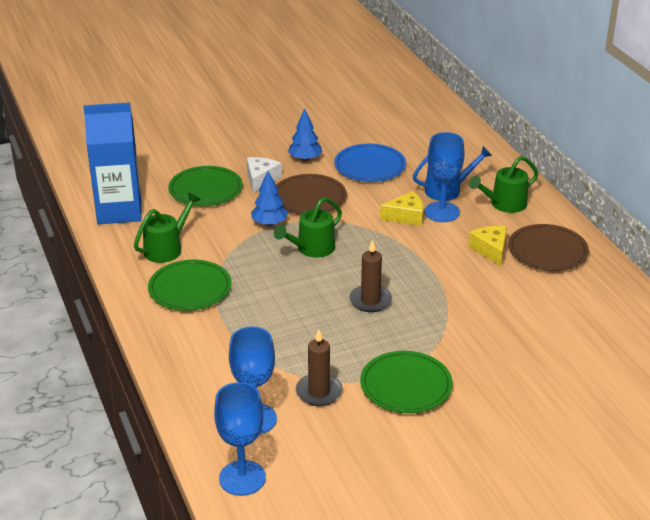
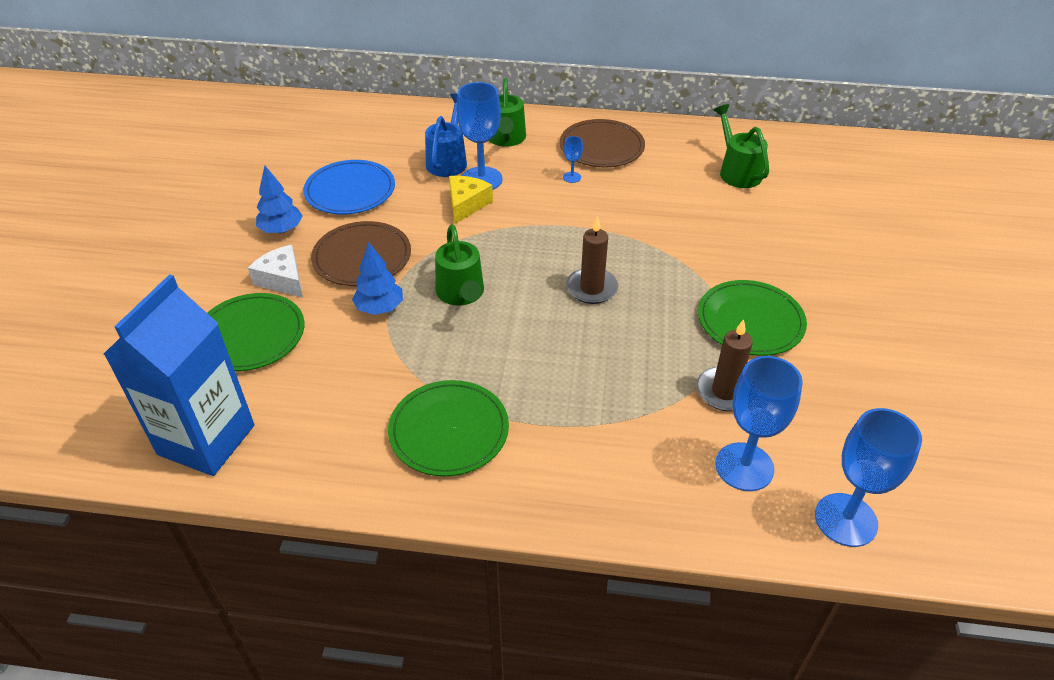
camera: 60 degrees left, 10 degrees up
(167, 248) = (342, 421): green watering can -> green watering can (737, 171)
(490, 250) = (572, 177): yellow cheese -> blue goblet

